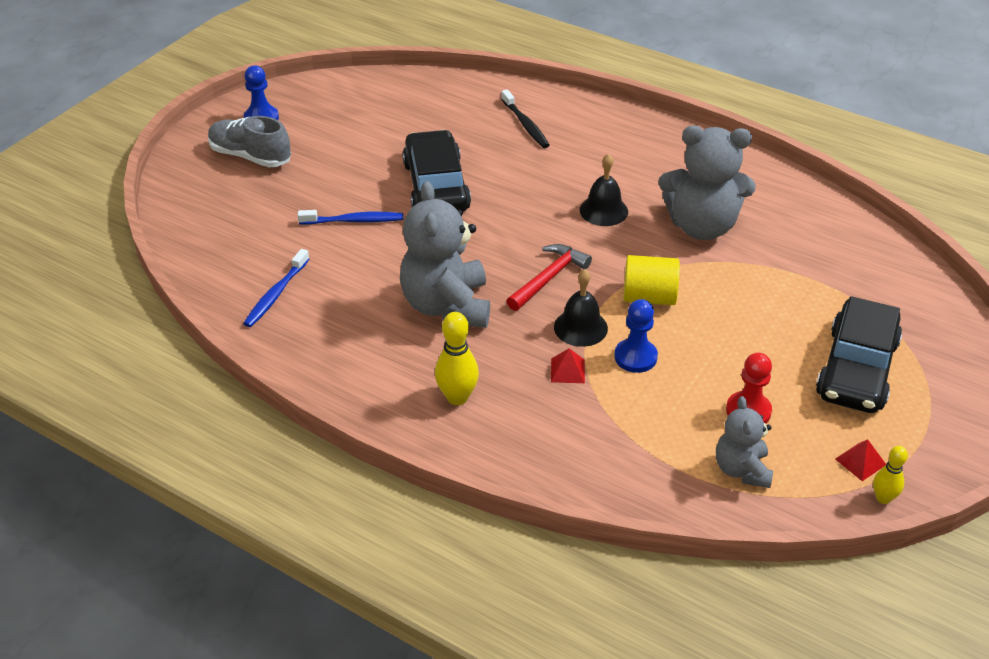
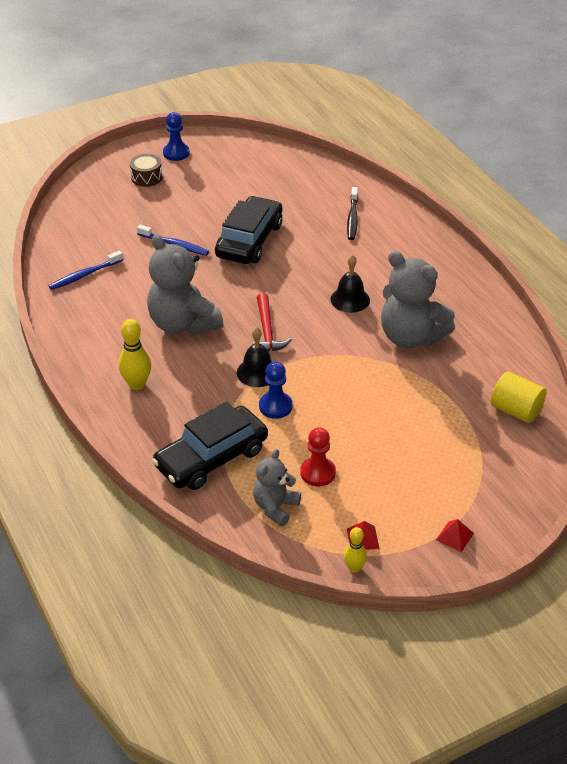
camera: 30 degrees right, 0 degrees up
(250, 156) = (146, 177): grey shoe -> brown drum
(447, 306) = (183, 324): grey teddy bear -> grey teddy bear turned 60 degrees counterclockwise
(549, 278) = (267, 331): red hammer -> red hammer turned 105 degrees clockwise
(567, 370) = (222, 396): red pyramid -> red pyramid (454, 536)
(649, 297) = (324, 371): yellow cylinder -> yellow cylinder (516, 410)
(856, 369) = (424, 478): black car -> black car (211, 458)

